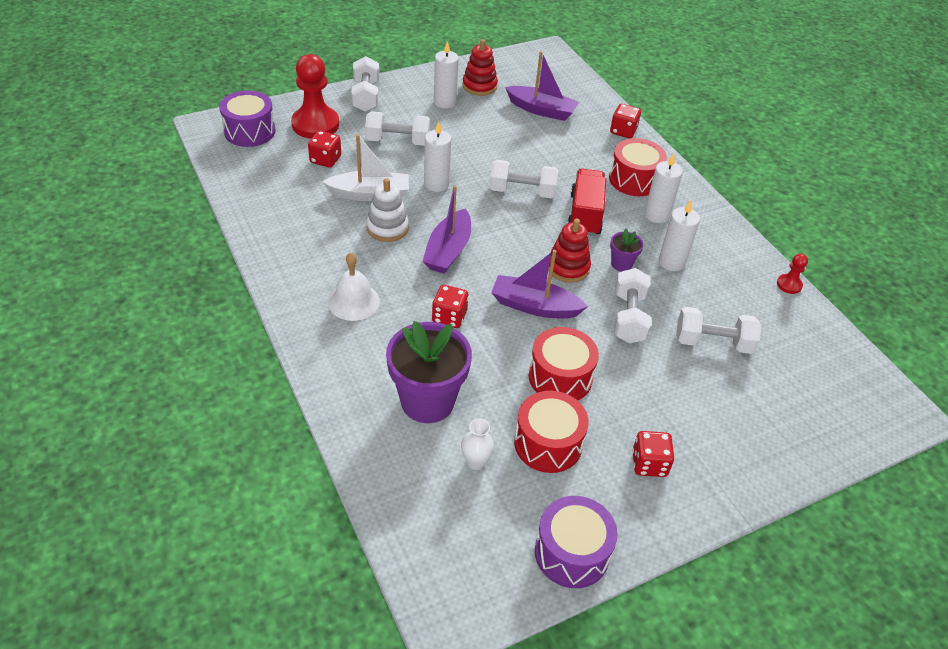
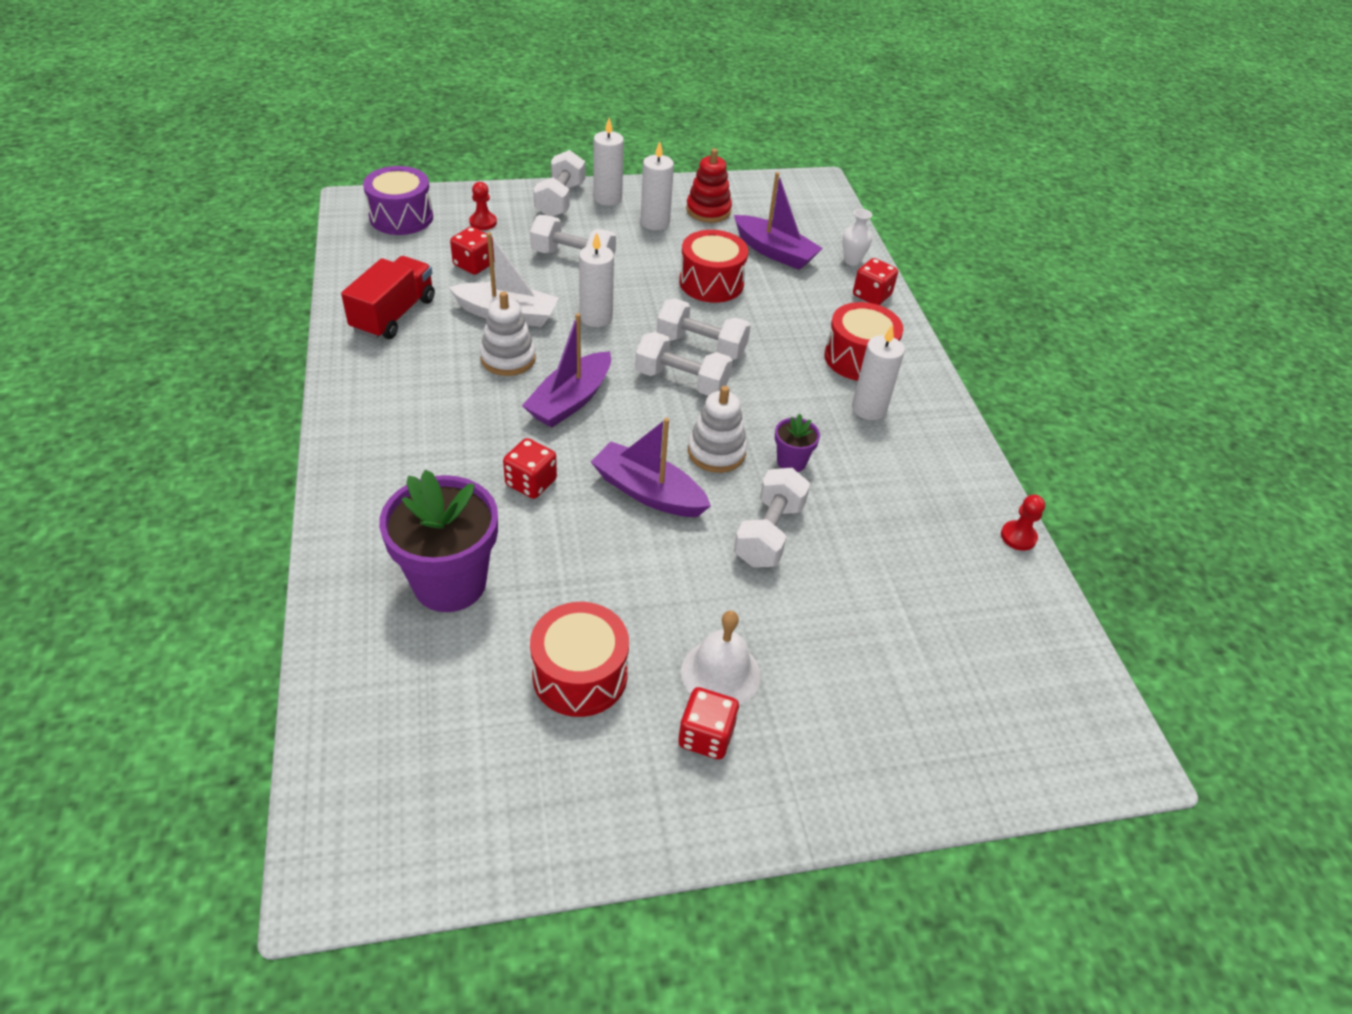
camera: 15 degrees right, 0 degrees up
(315, 124) = (483, 222): red pawn -> red pawn, size x0.46
(354, 301) = (421, 439): white bell -> white bell (720, 673)
(475, 462) = (472, 676): white vase -> white vase (852, 261)
(560, 377) = (638, 591): red drum -> red drum (711, 283)
(568, 267) = (716, 452): red stacking toy -> white stacking toy
(571, 553) = (540, 832): purple drum -> none
(585, 214) = (771, 390): red truck -> red truck (394, 315)
(671, 262) = (862, 473): white candle -> white candle (607, 198)
(713, 342) = (872, 592): white dumbbell -> white dumbbell (681, 381)

